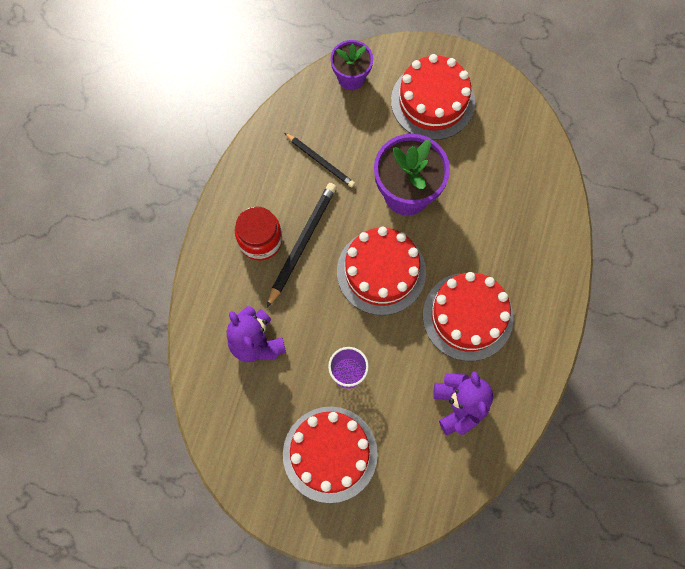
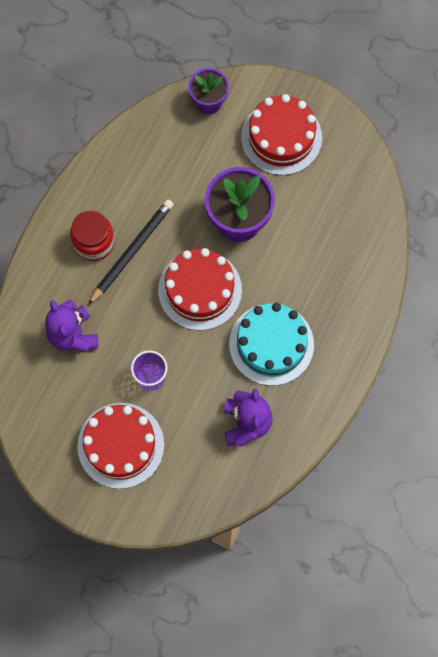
camera: 10 degrees right, 0 degrees up
(320, 161) = (163, 177): black pencil -> none
(467, 316) = (271, 344): red cake -> turquoise cake

